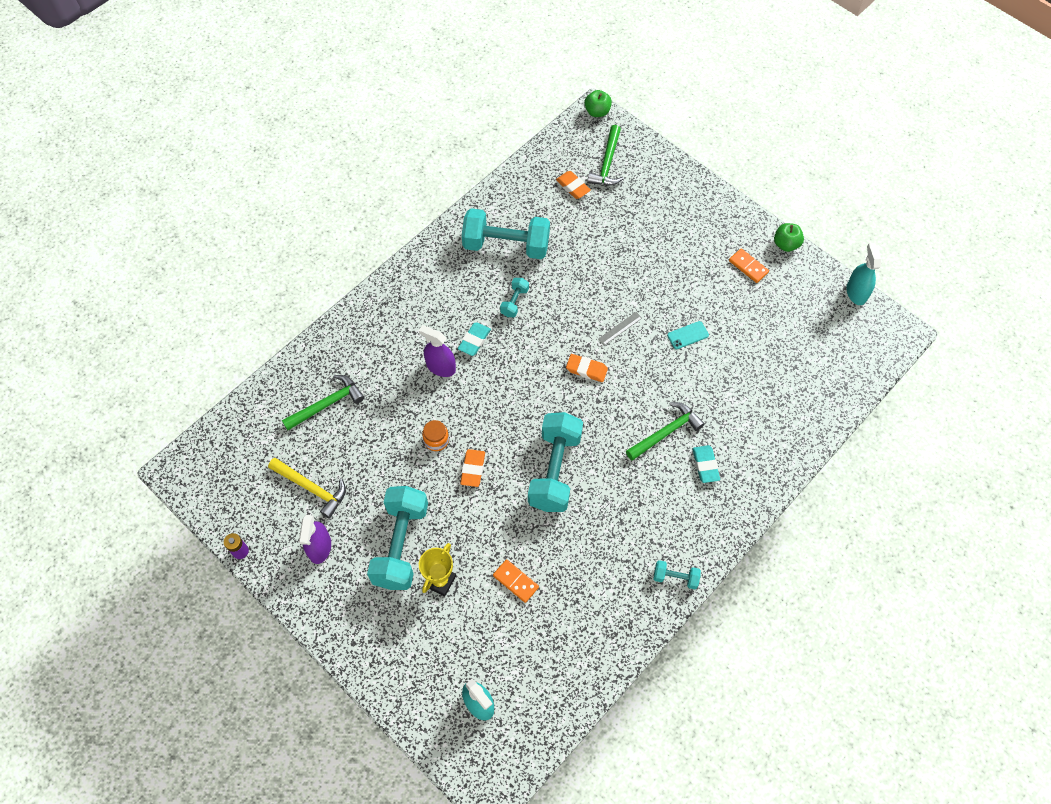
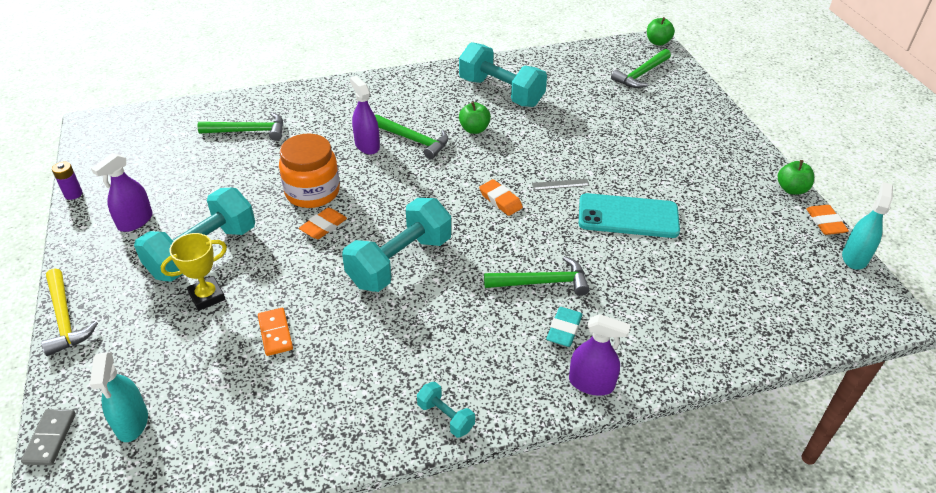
camera: 30 degrees right, 20 degrees down
(312, 488) = (175, 179): yellow hammer -> yellow hammer (65, 319)
(435, 747) = (50, 438): none -> grey domino
(436, 440) = (312, 192): orange jar -> orange jar, size x1.98
(474, 340) = (414, 140): turquoise eraser -> green hammer
(514, 302) = (474, 129): turquoise dumbbell -> green apple
(573, 187) = (595, 78): orange eraser -> orange eraser (825, 223)
(688, 335) = (628, 216): turquoise phone -> turquoise phone, size x2.15
(747, 498) = (591, 383): none -> purple spray bottle
(748, 267) = (735, 190): orange domino -> none

